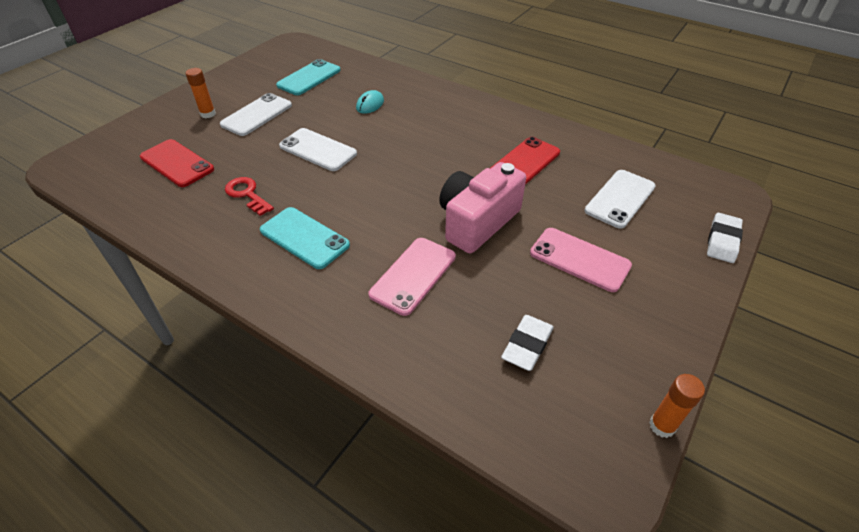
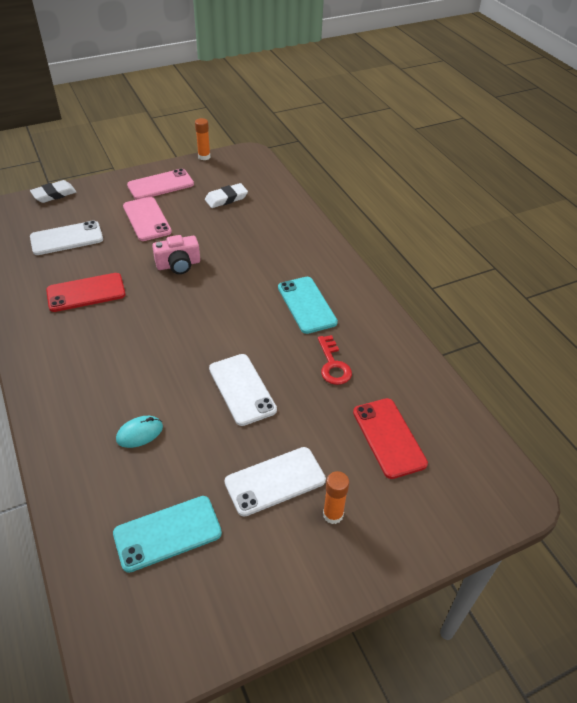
camera: 150 degrees left, 0 degrees up
(413, 275) = (253, 251): pink phone -> pink phone (160, 185)
(477, 222) = (178, 265): pink camera -> pink camera, size x0.62

